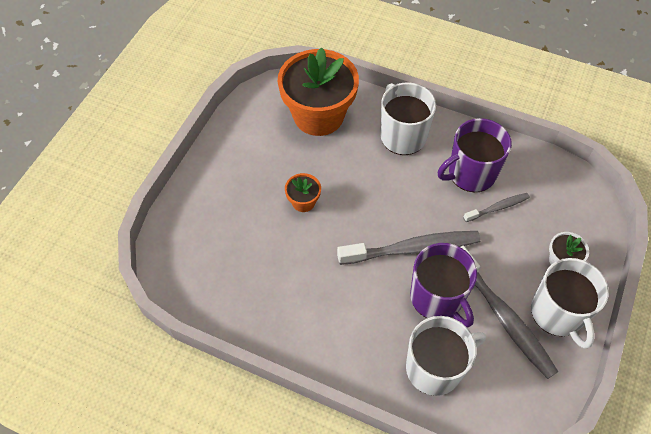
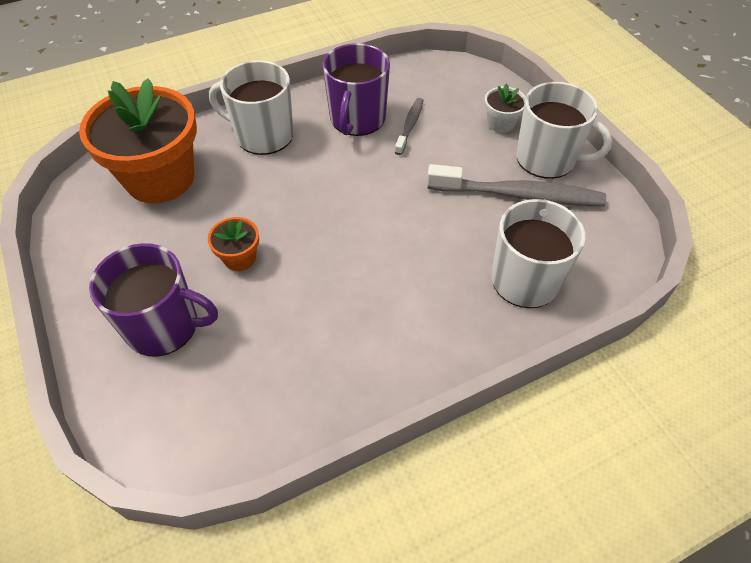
camera: 50 degrees left, 5 degrees down
(412, 249) = (387, 209): grey toothbrush -> none
(437, 298) = (456, 227): purple mug -> purple mug (164, 326)

